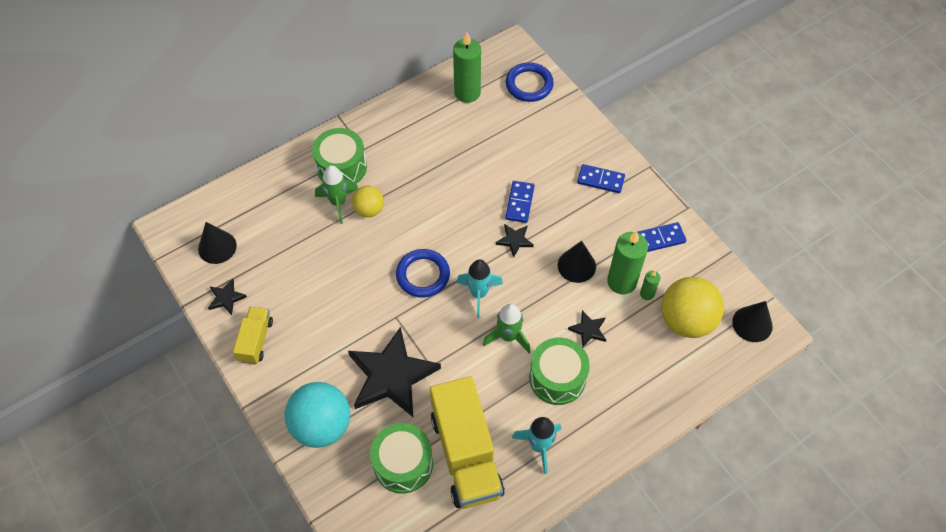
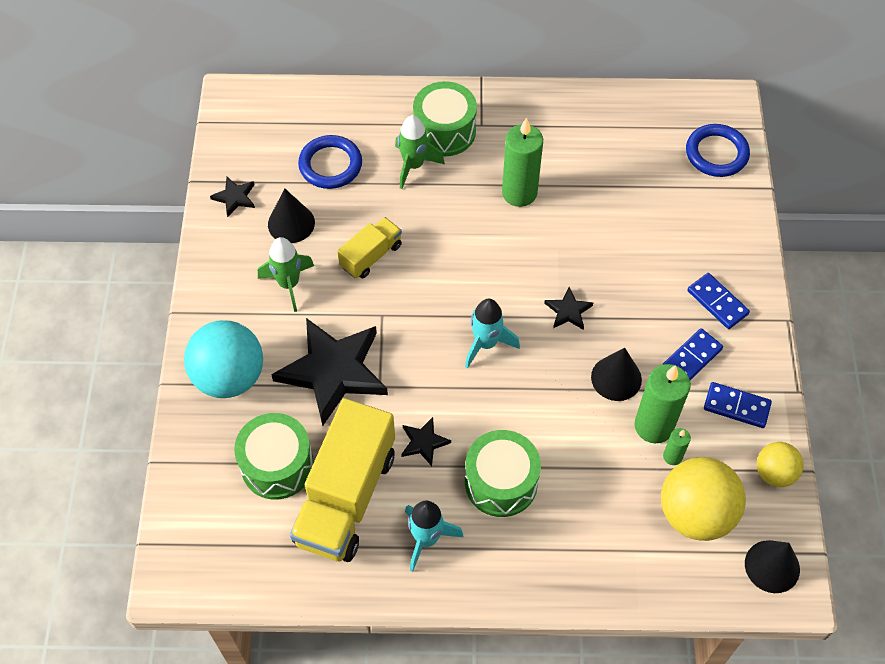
camera: 35 degrees right, 0 degrees up
(217, 247) = (264, 143): black cone -> black cone (291, 223)
(256, 340) = (231, 255): yellow truck -> yellow truck (371, 256)
(369, 210) = (439, 190): yellow ball -> yellow ball (774, 473)
(423, 275) = (443, 289): blue ring -> blue ring (330, 165)
(467, 93) = (639, 125): green candle -> green candle (519, 193)
(508, 336) = (482, 407): green rocket -> green rocket (289, 284)
(520, 203) = (605, 275): blue domino -> blue domino (691, 358)
(588, 330) = (575, 454): black star -> black star (424, 442)

